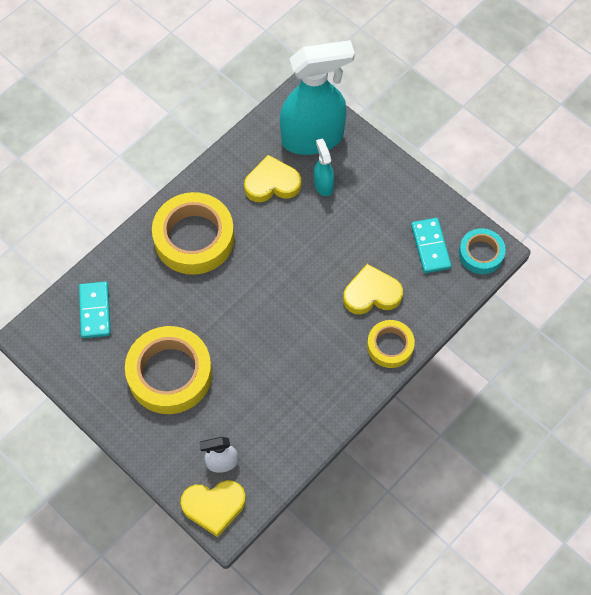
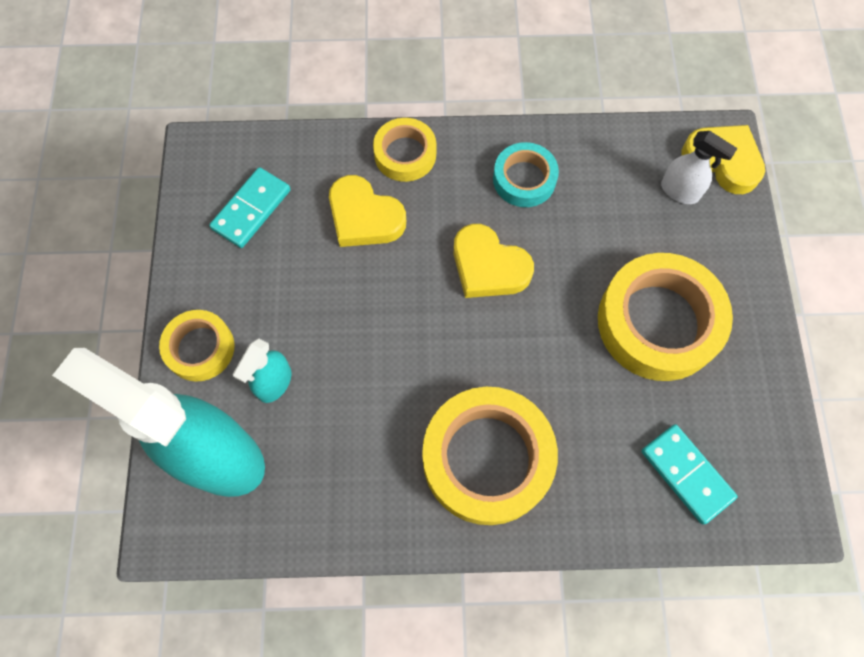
camera: 135 degrees left, 5 degrees up
(95, 311) = (686, 474): turquoise domino -> turquoise domino turned 75 degrees counterclockwise
(272, 183) = (327, 442): yellow heart -> yellow heart (488, 266)
(374, 169) = (200, 348): none -> yellow tape
(481, 254) = (215, 159): turquoise tape -> turquoise tape (524, 179)

